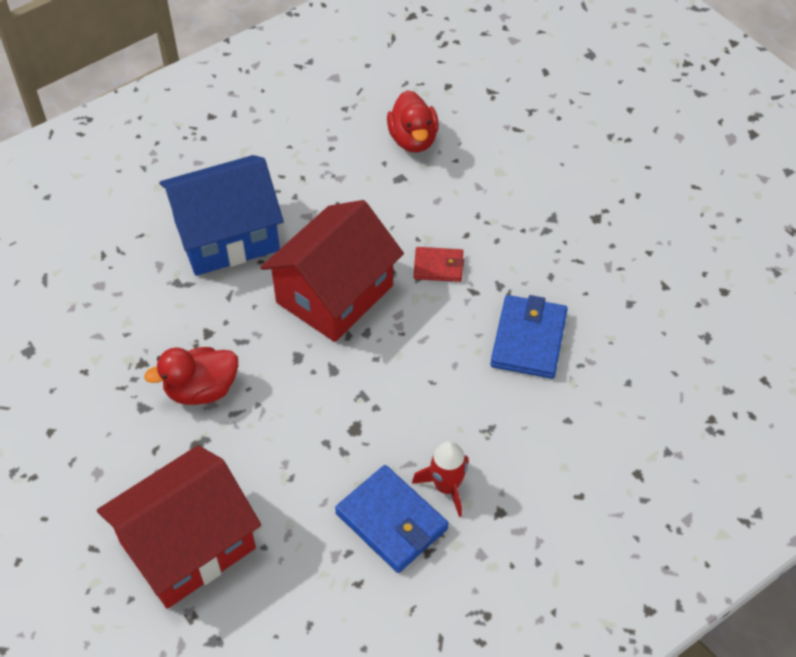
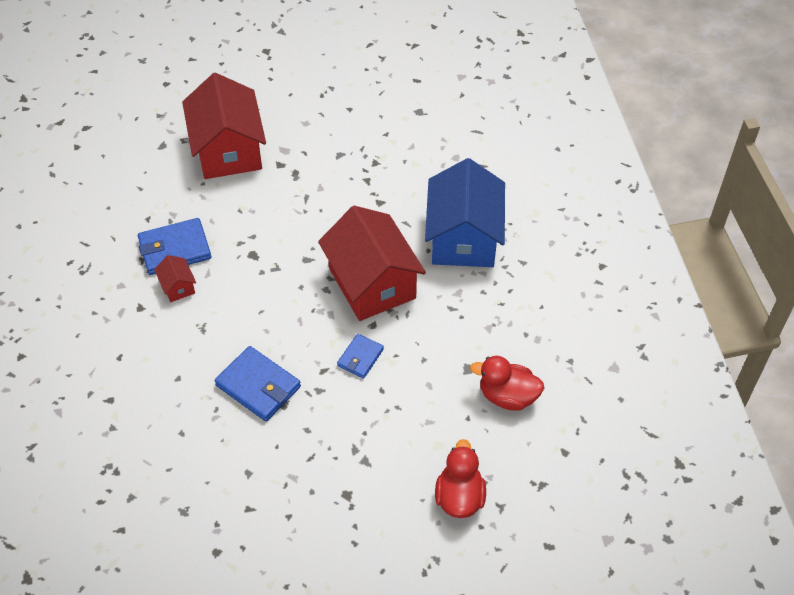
camera: 115 degrees right, 0 degrees up
(201, 390) = (334, 186): red duck -> red duck (459, 497)
(438, 266) = (360, 357): red wallet -> blue wallet
(446, 487) = (178, 286): red rocket -> red house

